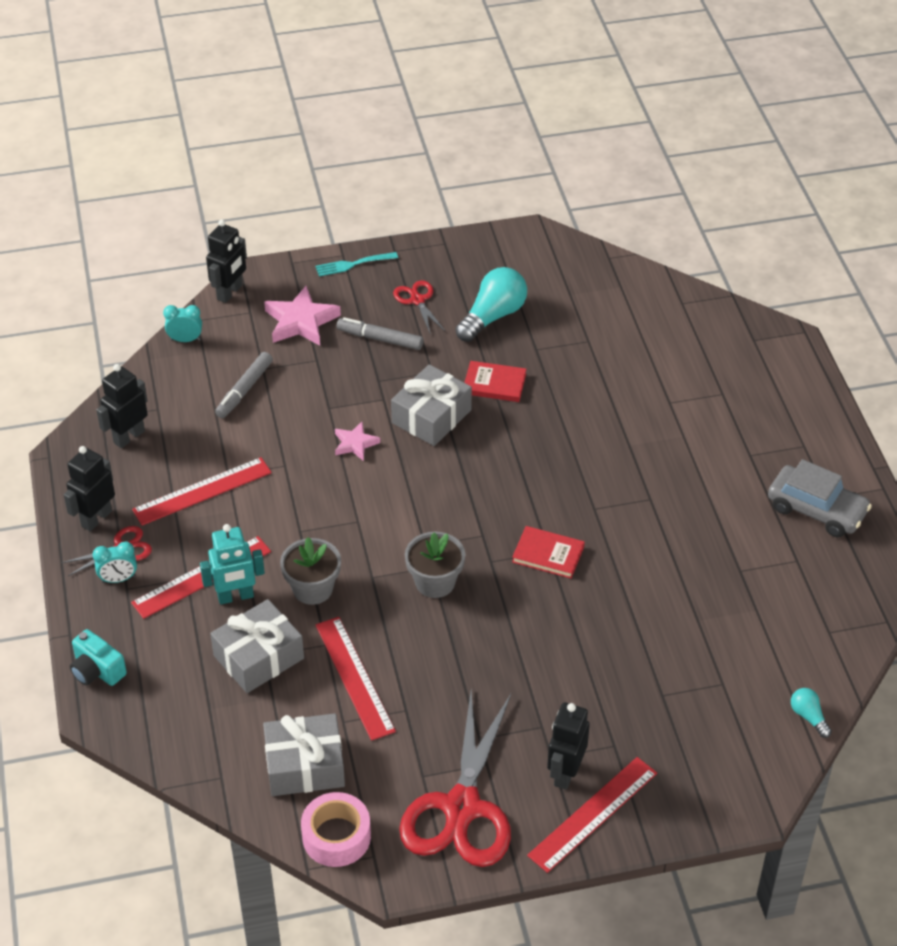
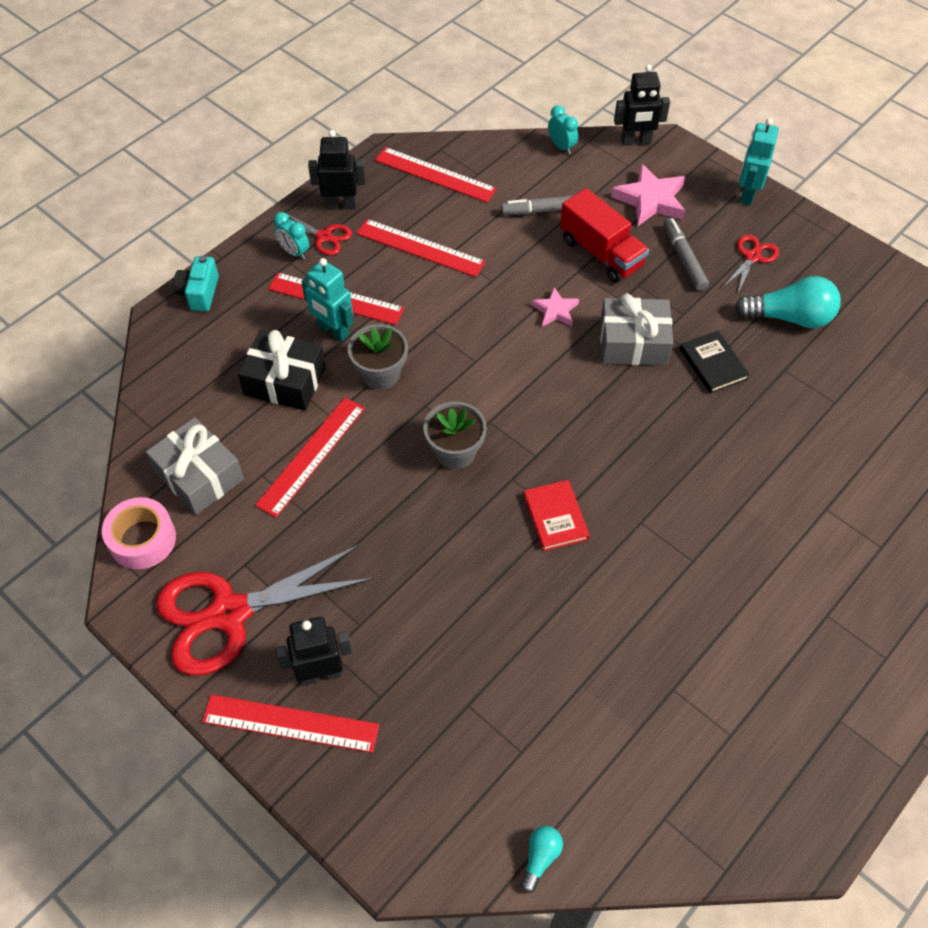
camera: 55 degrees right, 10 degrees up
(129, 437) = (435, 175): black robot -> red ruler
(259, 657) = (285, 381): grey gift -> black gift
(325, 383) = (601, 253): none -> red truck
(353, 264) = (747, 194): turquoise fork -> turquoise robot
(494, 384) = (713, 364): red book -> black book
(816, 510) = (812, 717): grey car -> none

